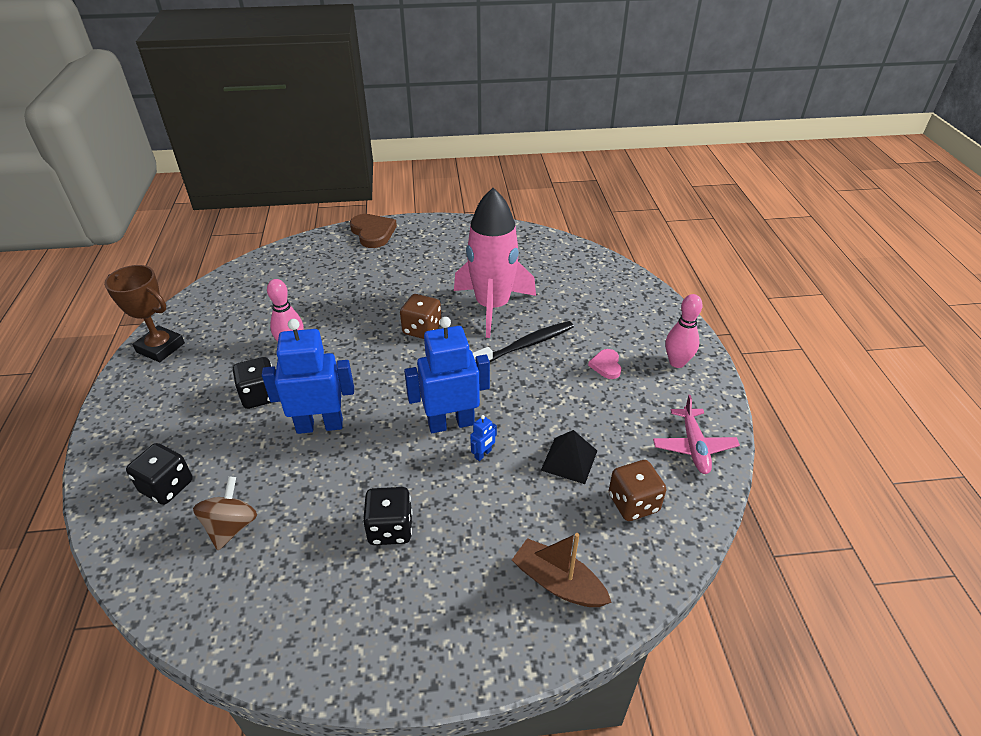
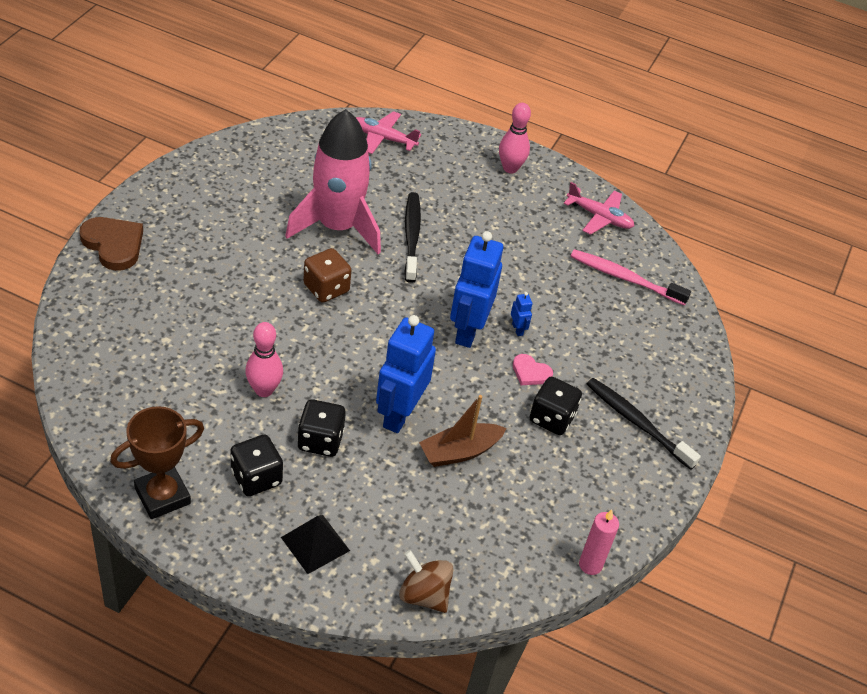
camera: 65 degrees left, 5 degrees up
(167, 486) = (392, 547): black dice -> black dice (256, 478)
(212, 648) = (590, 565): none -> pink candle
(231, 527) = (476, 516): brown spinning top -> brown spinning top (424, 595)
(373, 233) = (113, 245): brown heart -> brown heart turned 45 degrees clockwise
(438, 604) = (637, 423): none -> black toothbrush
(558, 582) = (661, 353): brown boat -> brown boat (459, 452)
(569, 460) = (561, 286): black pyramid -> black pyramid (315, 544)
(606, 365) = (479, 206): pink heart -> pink heart (530, 372)
(615, 285) = (383, 138): none -> pink plane
(633, 503) = (625, 278): brown dice -> pink toothbrush

